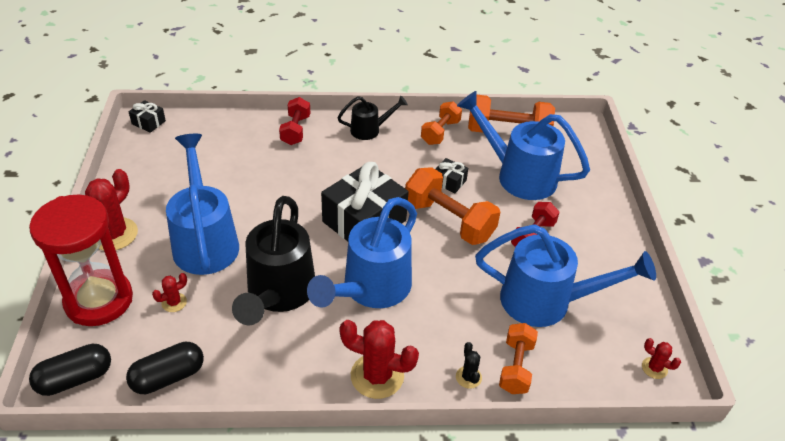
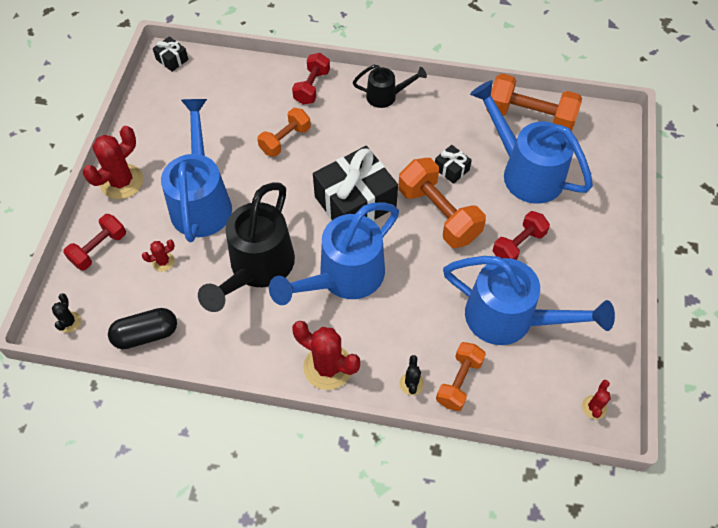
camera: 15 degrees right, 15 degrees up
(75, 378) = (69, 322): black capsule -> black cactus
(99, 300) = (99, 249): red hourglass -> red dumbbell
(440, 132) = (458, 108): orange dumbbell -> orange dumbbell (285, 140)
(654, 368) = (594, 407): red cactus -> red cactus turned 60 degrees clockwise

